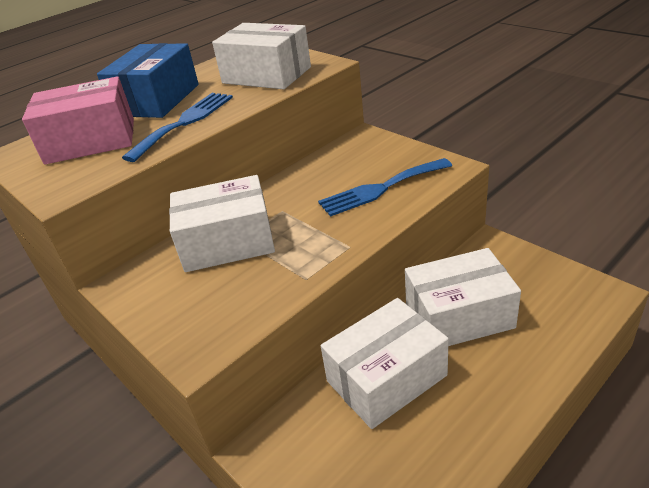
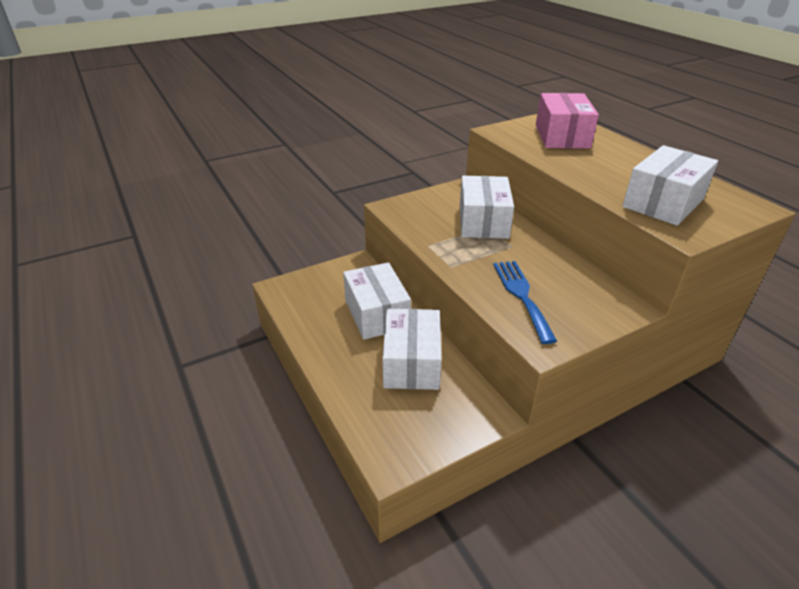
camera: 100 degrees right, 0 degrees up
(157, 100) = (626, 156): blue box -> none
(185, 122) = (574, 165): blue fork -> none

